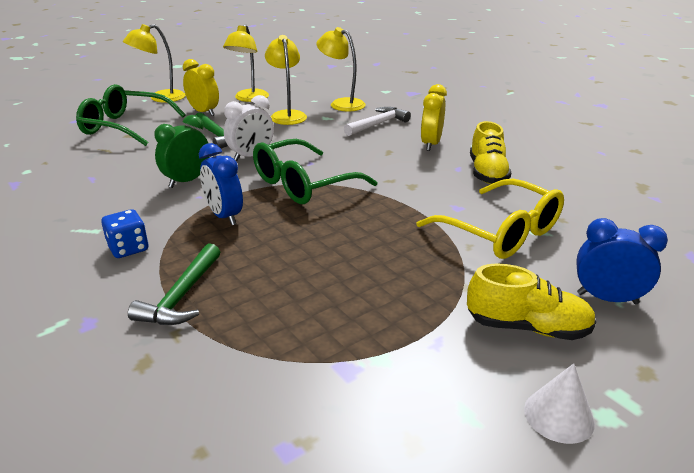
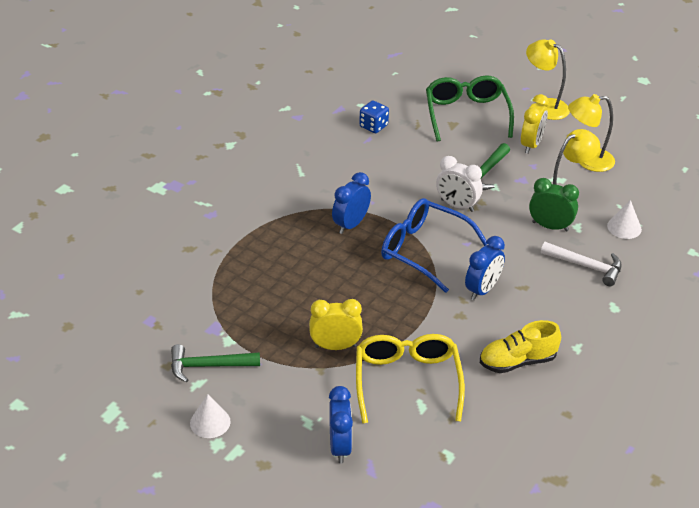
camera: 70 degrees right, 10 degrees up
(128, 248) = (288, 197): blue dice -> blue dice (373, 126)
(182, 296) = (250, 240): green hammer -> green hammer (209, 366)
(187, 181) = (392, 187): green clock -> green clock (550, 226)
(303, 184) = (423, 250): green glasses -> blue glasses
(341, 104) = (624, 227): yellow lamp -> white cone
(382, 169) = (482, 290): none -> blue clock
(430, 144) = (560, 313): yellow clock -> yellow clock (335, 346)
(501, 232) = (407, 381): yellow glasses -> yellow glasses turned 150 degrees clockwise
(527, 327) = (286, 404): yellow shoe -> none

